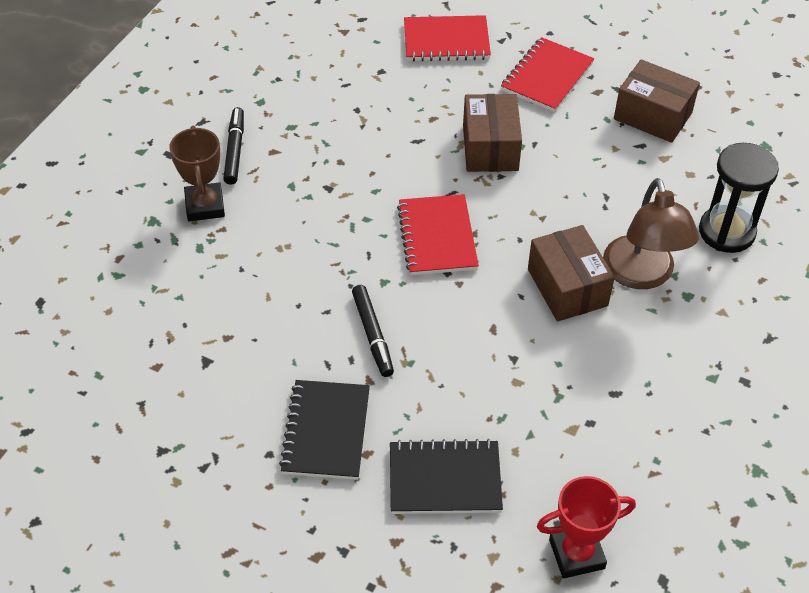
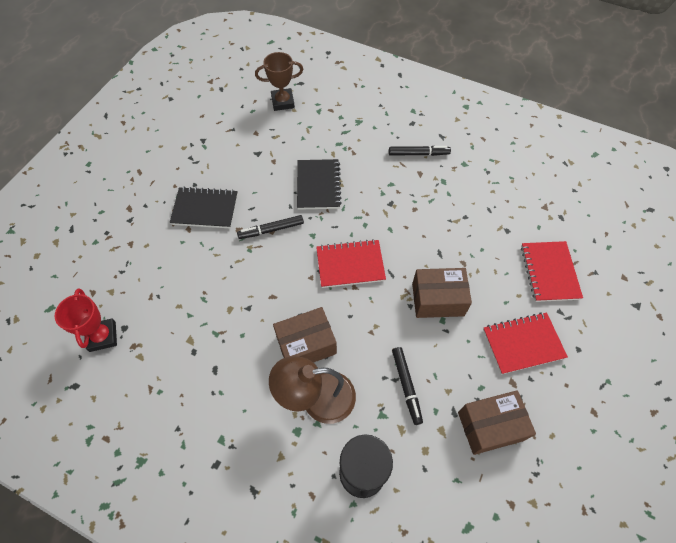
camera: 90 degrees right, 10 degrees up
(205, 206) = (371, 143): brown trophy -> brown trophy (283, 102)
(445, 479) = (165, 267): black notebook -> black notebook (318, 185)
(547, 77) = (523, 343): red notebook -> red notebook turned 45 degrees counterclockwise
(614, 186) = (406, 386): none -> black marker
(652, 116) = (490, 426): brown box -> brown box turned 45 degrees clockwise

